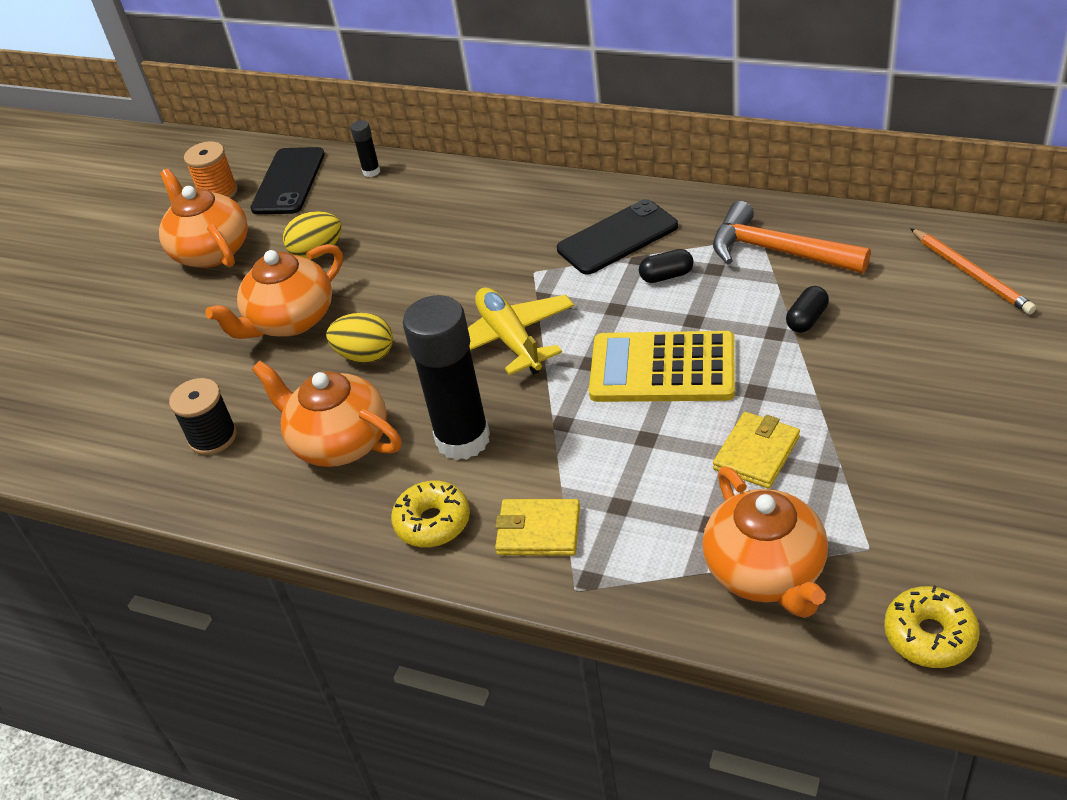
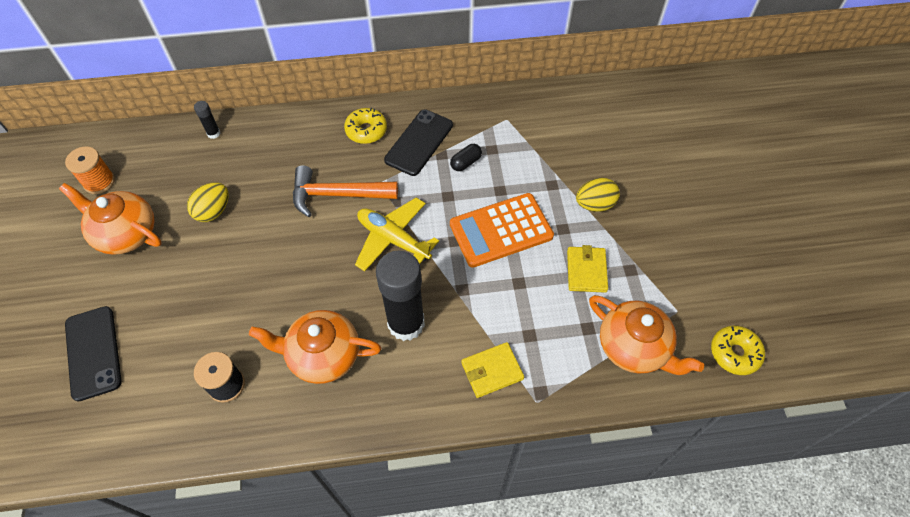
camera: 35 degrees left, 15 degrees up
(288, 181) = (152, 158): black phone -> black phone (93, 353)
(290, 321) = (227, 273): orange teapot -> none
(365, 355) = (301, 283): yellow egg -> yellow egg (595, 204)
(432, 522) = (422, 391): yellow donut -> yellow donut (366, 130)
(662, 369) = (501, 230): yellow calculator -> orange calculator
(777, 251) = (521, 126): orange hammer -> orange hammer (337, 195)
(807, 319) = (564, 170): black capsule -> none
(971, 273) = (635, 113): orange pencil -> none

